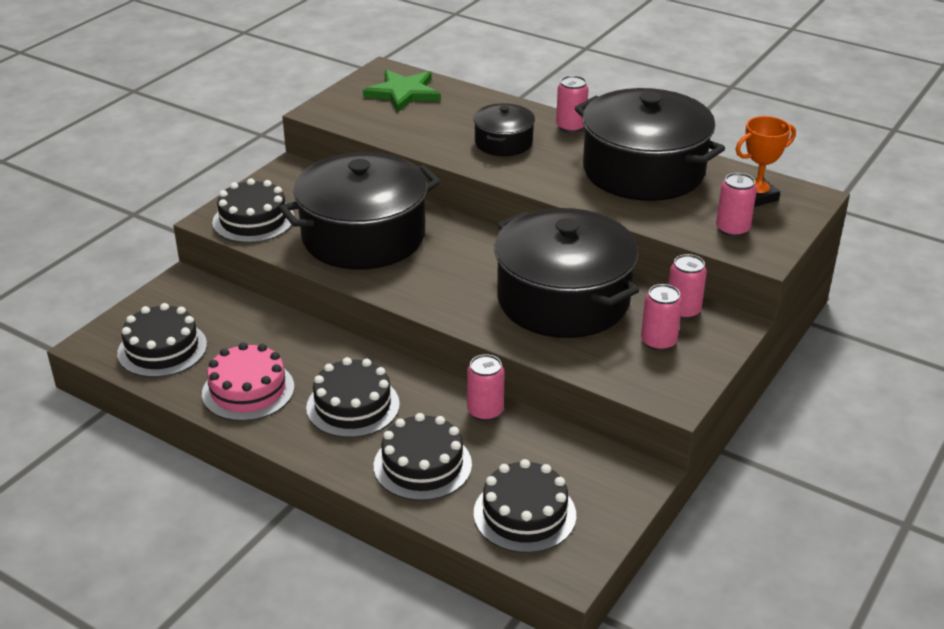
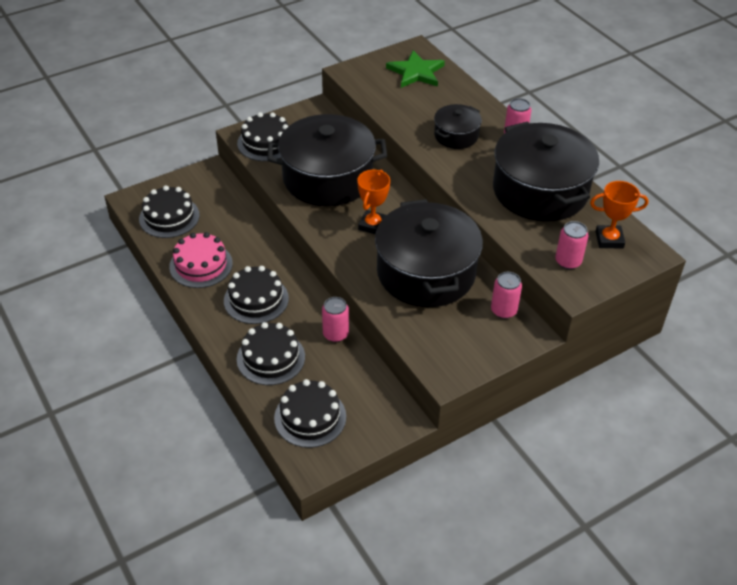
camera: 25 degrees right, 10 degrees up
(459, 270) = (372, 225): none -> orange trophy
(658, 342) = (468, 329): pink can -> none

